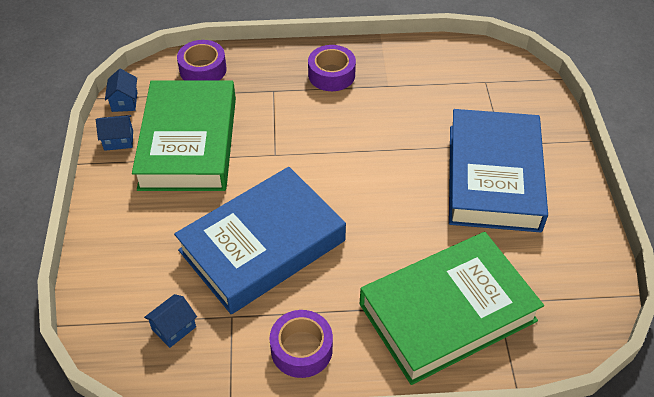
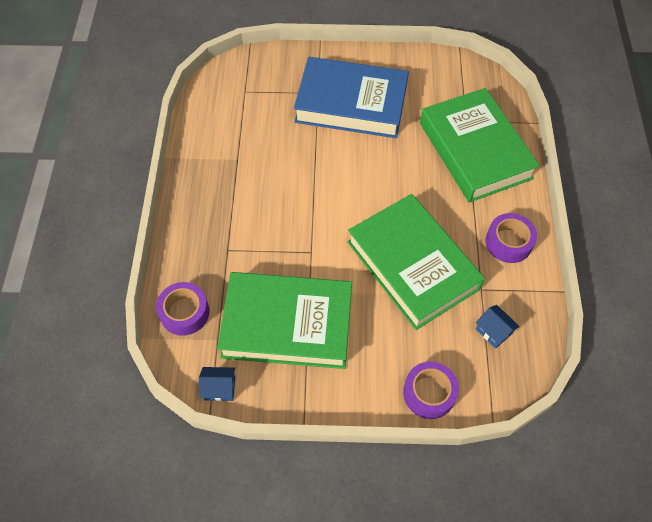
camera: 85 degrees left, 10 degrees up
(118, 140) = (276, 390): blue house -> none
(262, 245) = (412, 265): blue book -> green book
(331, 75) = (214, 201): purple tape -> purple tape (429, 393)

